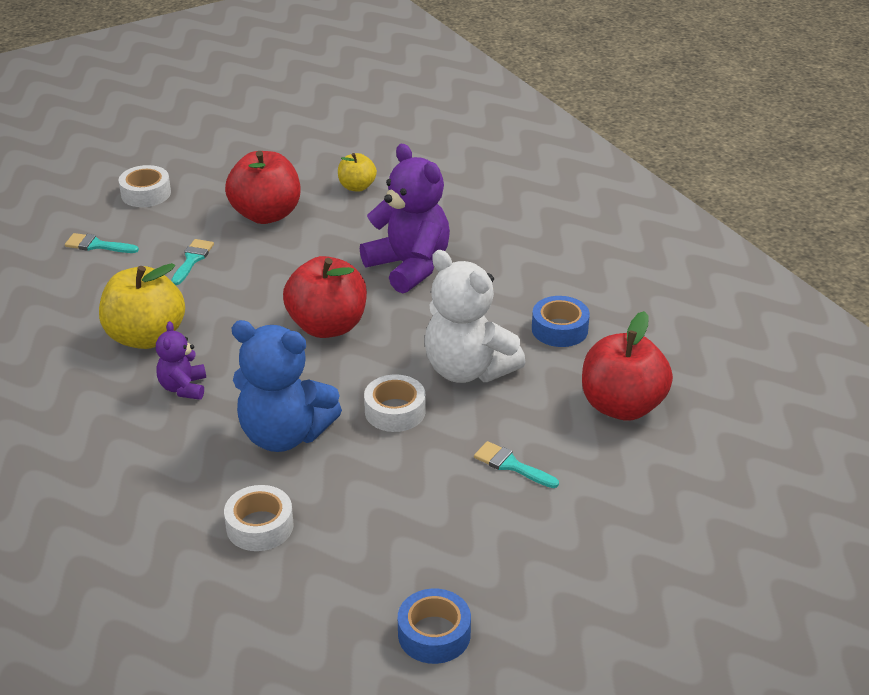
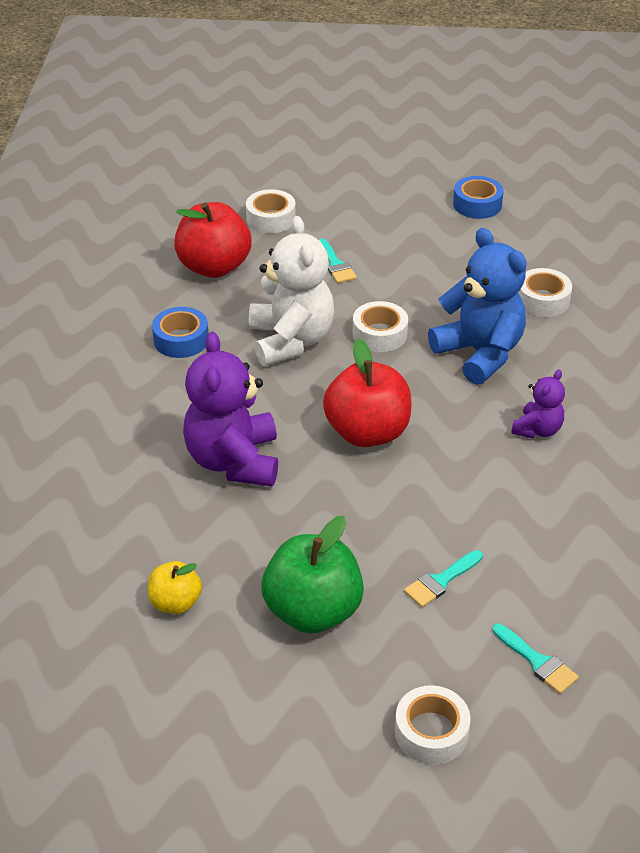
camera: 145 degrees left, 5 degrees up
(146, 337) = (544, 500): yellow apple -> none
(266, 214) = (313, 611): red apple -> green apple
(640, 489) = (271, 218): none -> white tape

